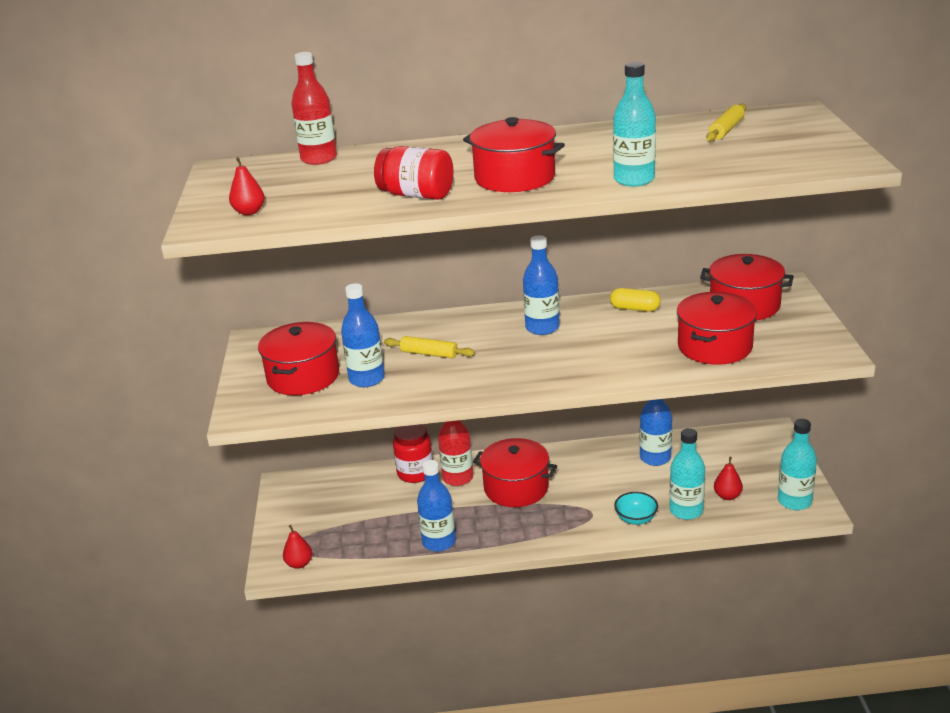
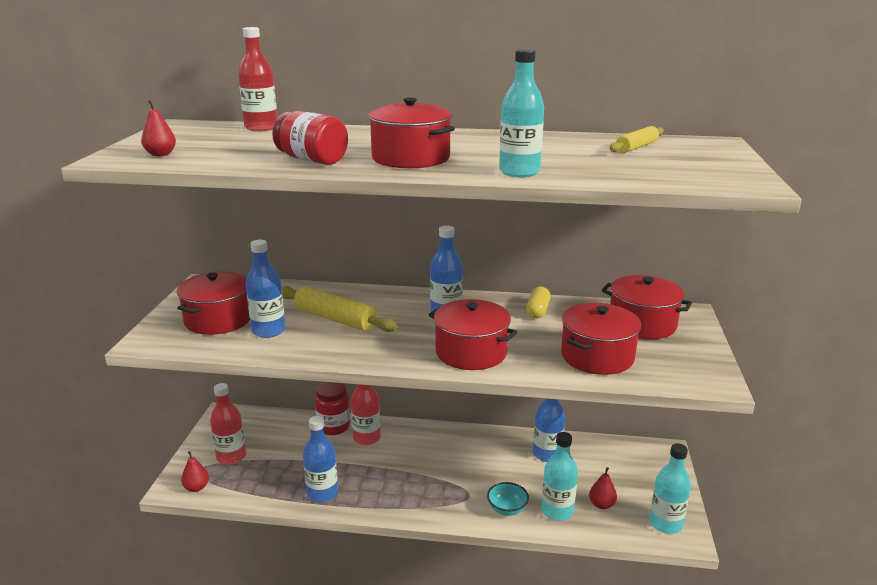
camera: 10 degrees right, 5 degrees down
(319, 526) = (231, 456): none -> red bottle
(429, 354) = (335, 319): yellow rolling pin -> yellow rolling pin, size x1.68
(516, 488) = (412, 457): red pot -> red pot (471, 352)
(635, 309) = (537, 311): yellow capsule -> yellow capsule turned 75 degrees clockwise

